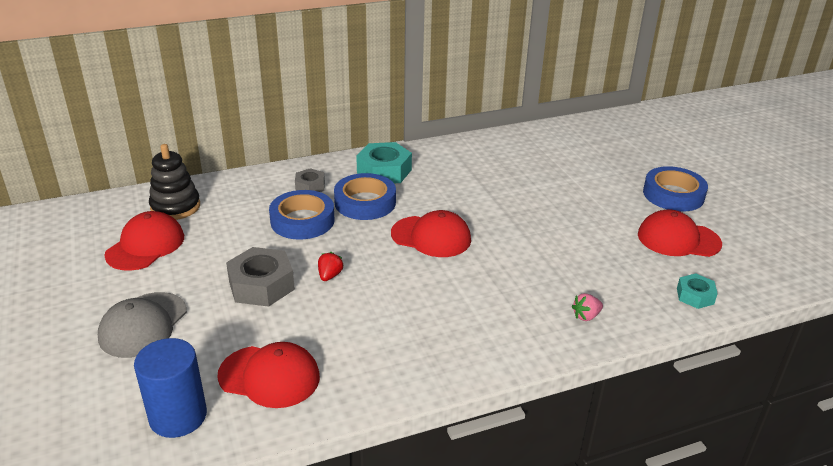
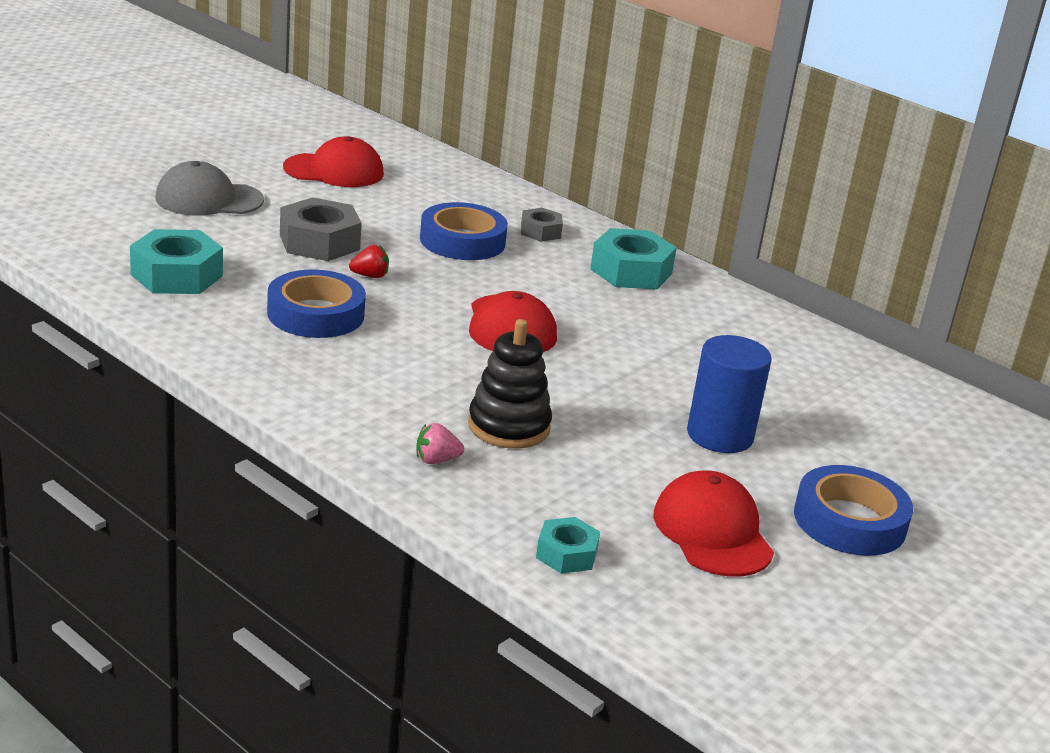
camera: 60 degrees right, 5 degrees down
(175, 207) = (417, 169): black stacking toy -> black stacking toy (509, 426)
(178, 416) = (93, 244): blue cylinder -> blue cylinder (720, 435)
(269, 376) = (177, 275): red cap -> turquoise nut
(365, 202) = (542, 271): blue tape -> blue tape (316, 314)
(586, 316) = (436, 460): pink strawberry -> pink strawberry turned 45 degrees counterclockwise

